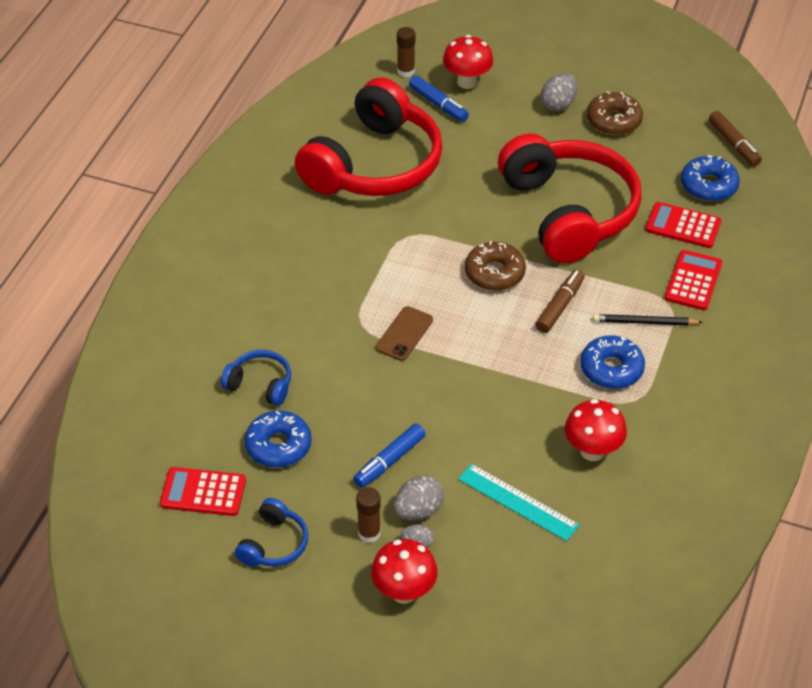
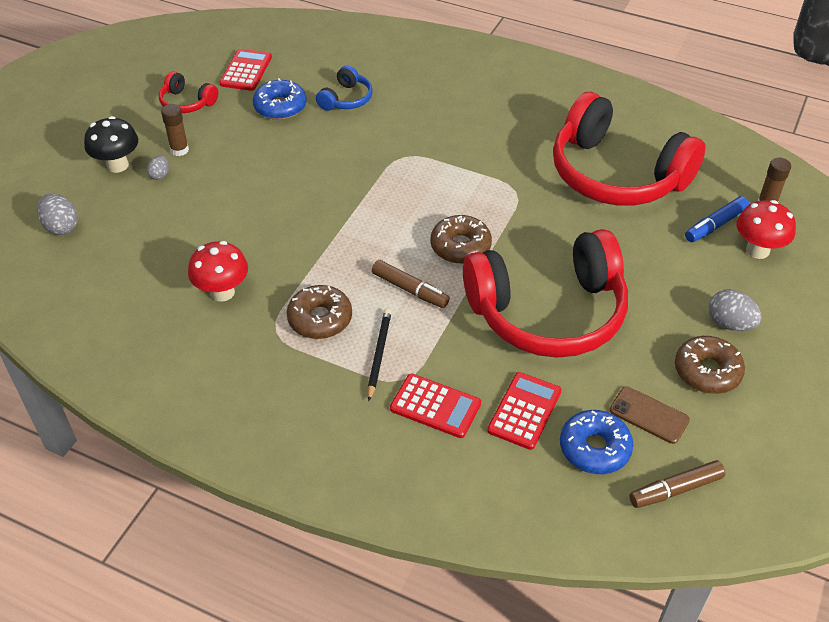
camera: 95 degrees right, 0 degrees up
(274, 544) = (187, 102): blue headphones -> red headphones
(389, 461) = (248, 164): blue marker -> none
(404, 334) = (389, 181): brown phone -> brown phone (649, 415)
(404, 592) = (117, 165): red mushroom -> black mushroom
(418, 510) = (192, 178): grey egg -> grey egg (61, 227)
(518, 502) = (181, 237): turquoise ruler -> none
(611, 369) = (320, 319): blue donut -> brown donut

